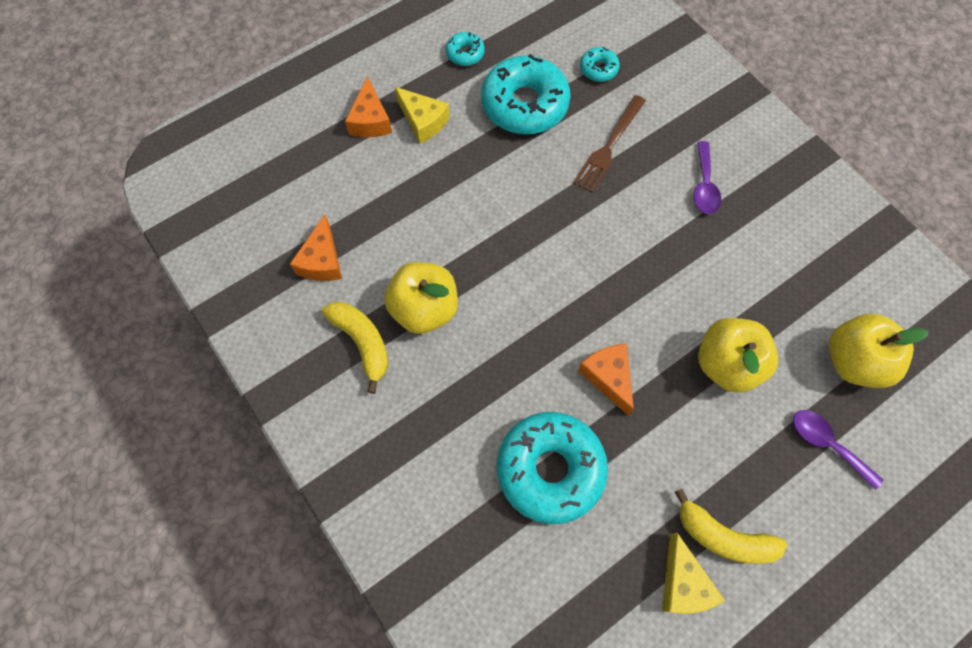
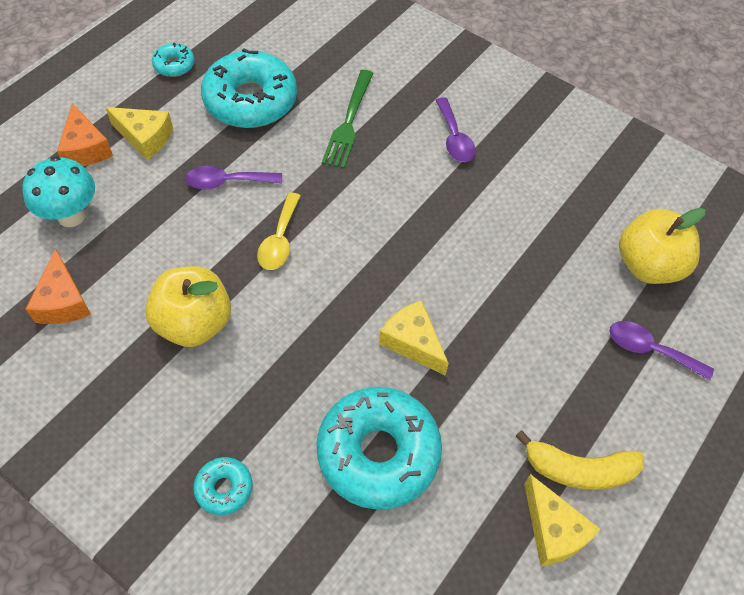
camera: 20 degrees left, 10 degrees down
(345, 183) = (71, 216): none -> turquoise mushroom
(362, 342) = (131, 376): yellow banana -> none
(484, 181) = (227, 182): none -> purple spoon
(516, 250) = (279, 240): none -> yellow spoon
(598, 69) = (317, 54): turquoise donut -> turquoise donut (224, 488)
(608, 147) = (348, 123): brown fork -> green fork
(608, 377) = (412, 342): orange cheese -> yellow cheese
(726, 364) = (528, 299): yellow apple -> none

